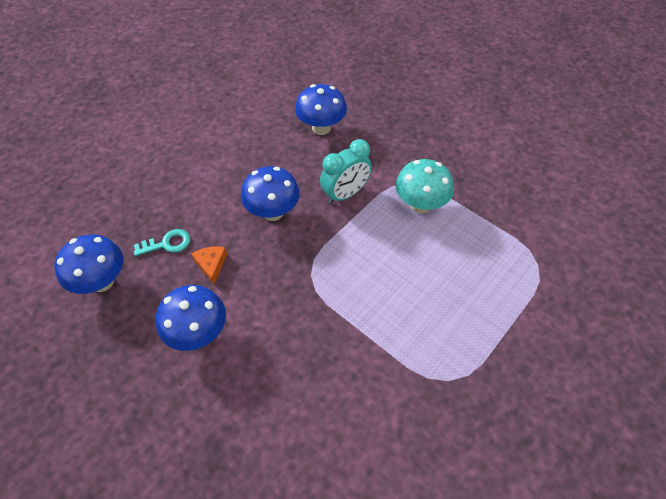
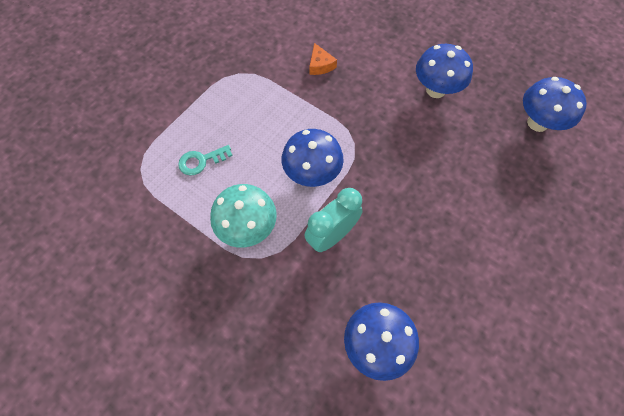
camera: 175 degrees right, 10 degrees up
(167, 244) = (498, 162): turquoise key -> turquoise key (201, 161)
(211, 265) = (448, 145): orange cheese -> orange cheese (320, 65)
(273, 212) = (406, 205): blue mushroom -> blue mushroom (312, 174)

